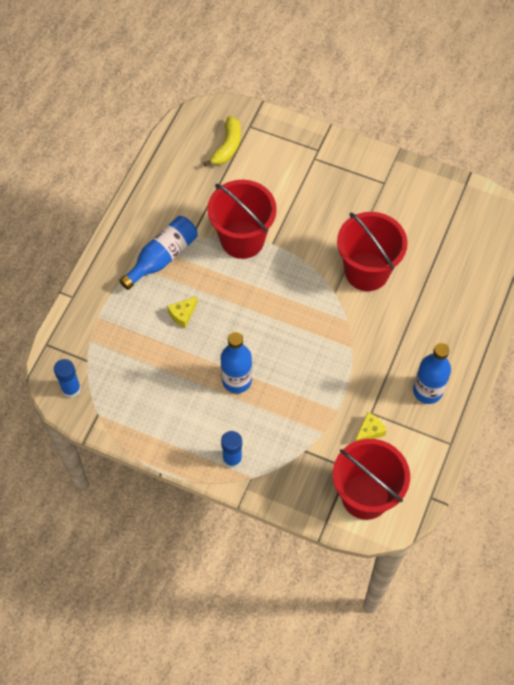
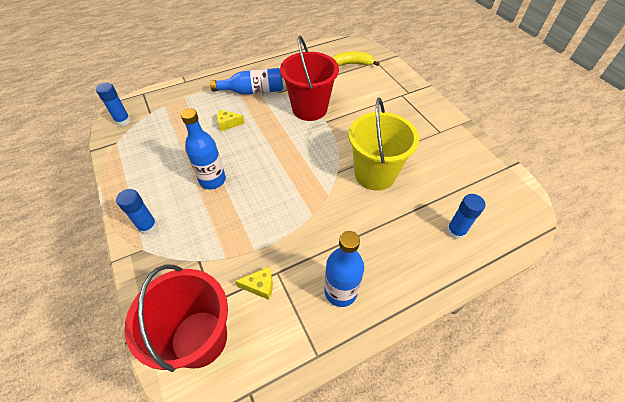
camera: 40 degrees right, 10 degrees down
(227, 146) = (352, 64): yellow banana -> yellow banana turned 150 degrees counterclockwise
(366, 271) = (374, 174): red bucket -> yellow bucket
(468, 280) = (455, 231): none -> blue glue stick

